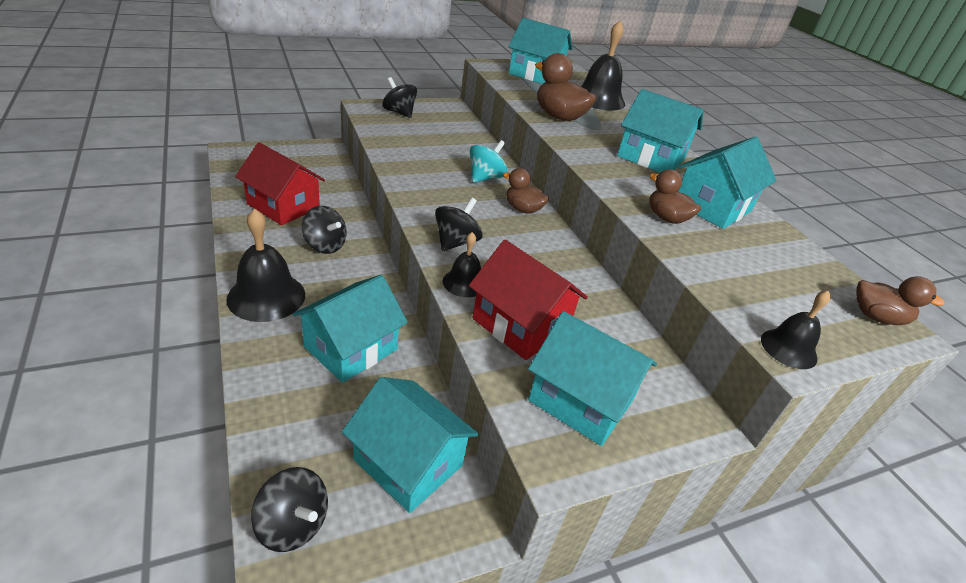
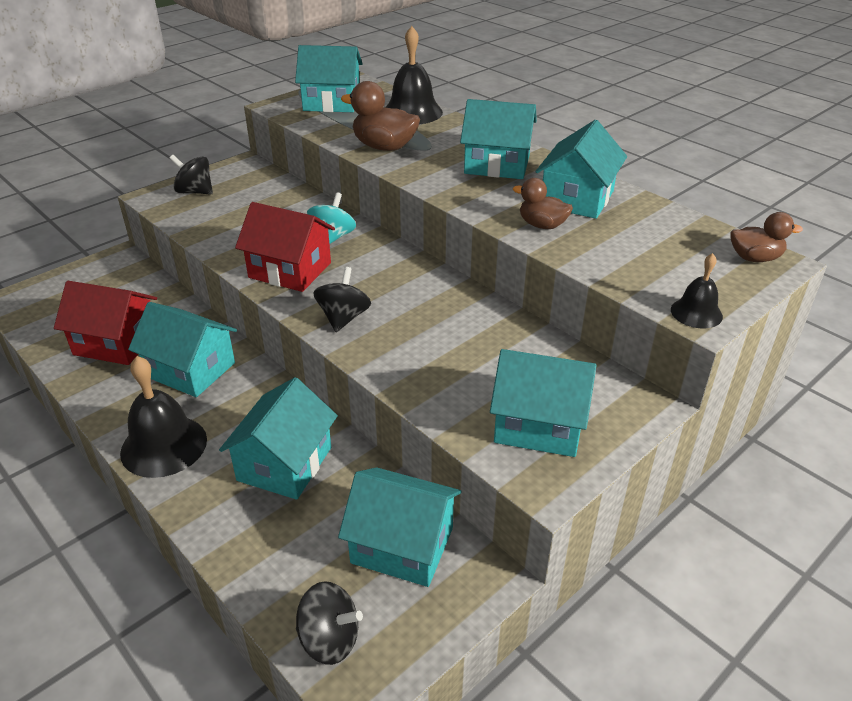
camera: 15 degrees left, 0 degrees up
(325, 245) = (191, 370): black spinning top -> turquoise house
(464, 282) = (375, 356): black bell -> none
(520, 324) = (450, 377): red house -> red house (290, 270)
(522, 209) = (389, 259): brown duck -> none

